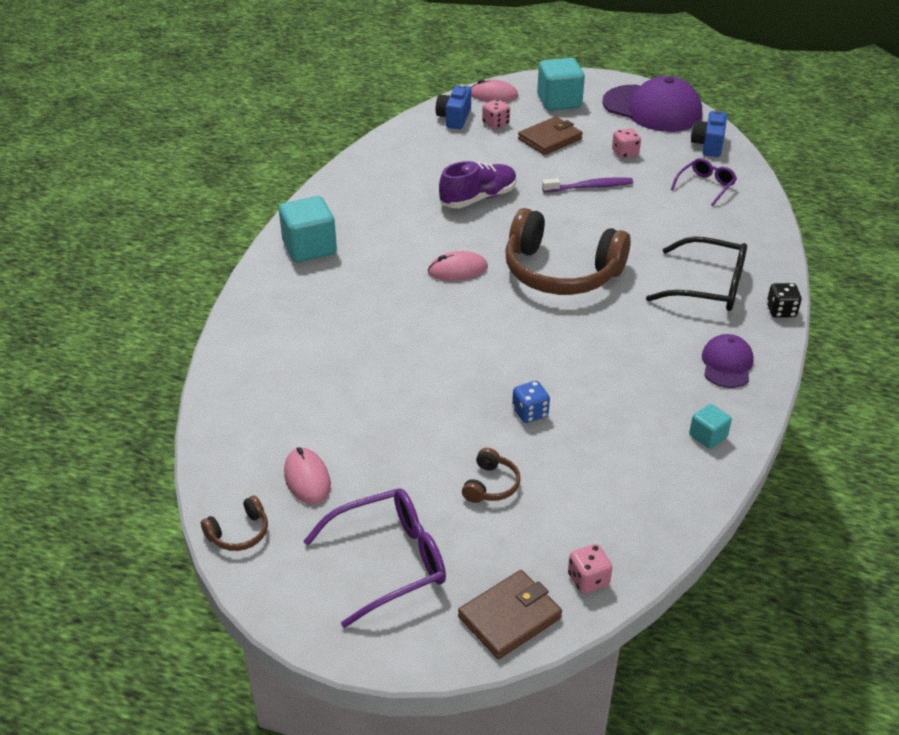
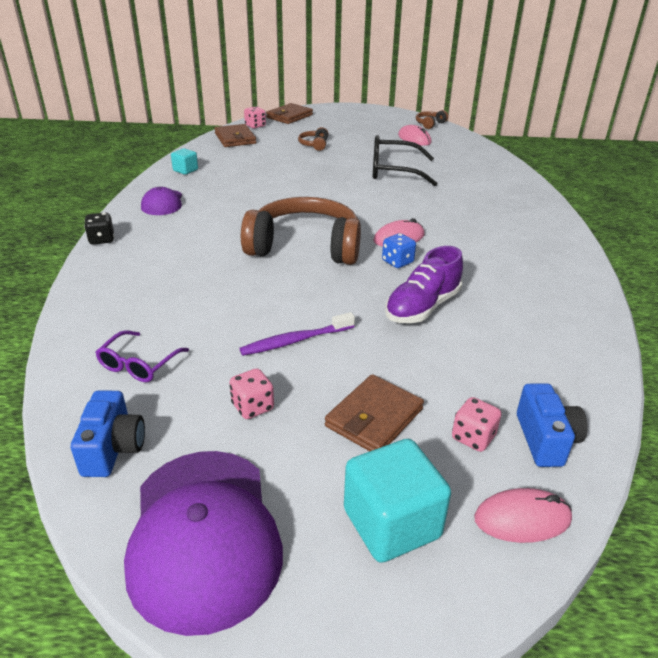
camera: 165 degrees right, 5 degrees down
(309, 248) = (542, 239): turquoise cube -> none
(389, 561) = (352, 123): purple glasses -> none
(530, 413) = (302, 169): blue dice -> blue dice (397, 262)
(630, 530) = (235, 138): none -> brown wallet
(652, 109) = (204, 535): purple cap -> purple cap turned 120 degrees counterclockwise
(708, 286) = (165, 250): black glasses -> black glasses (394, 171)

